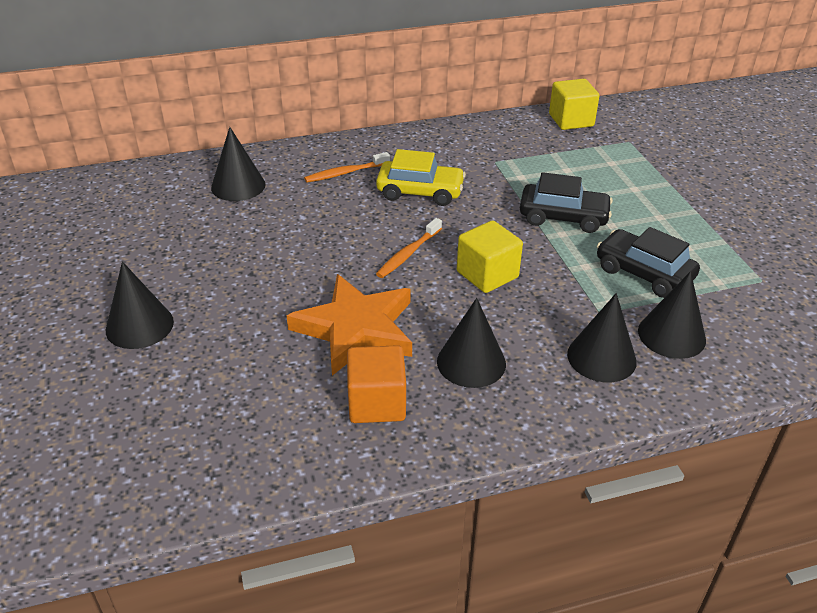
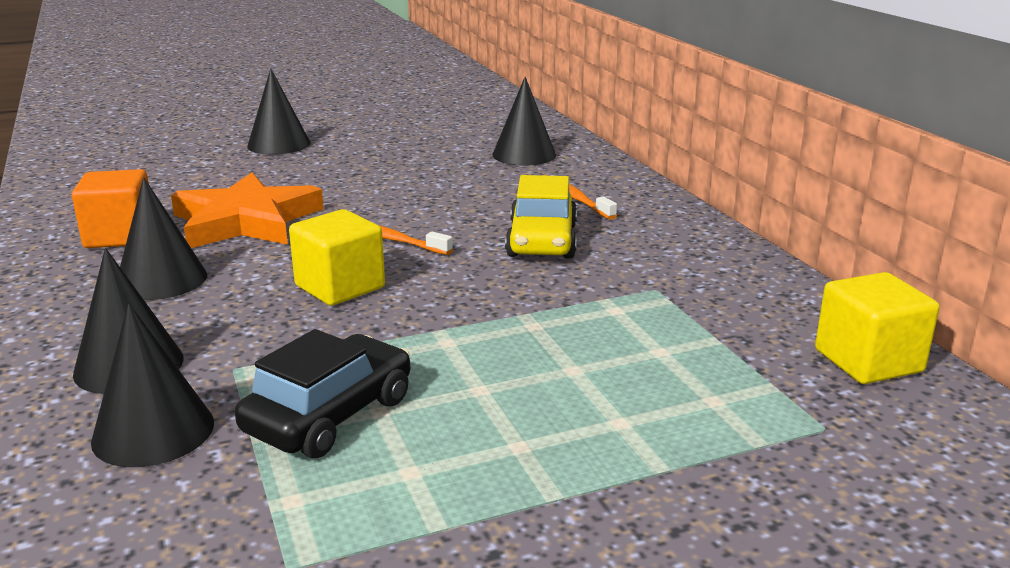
camera: 85 degrees right, 15 degrees down
(563, 217) = (498, 345): black car -> none

